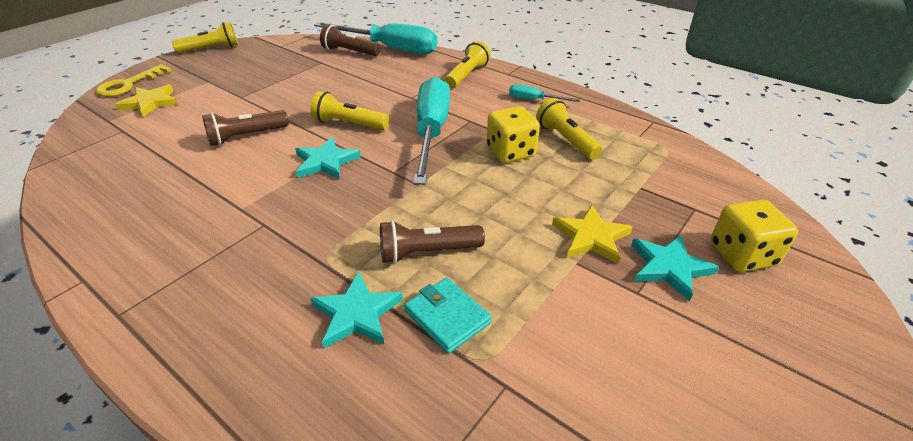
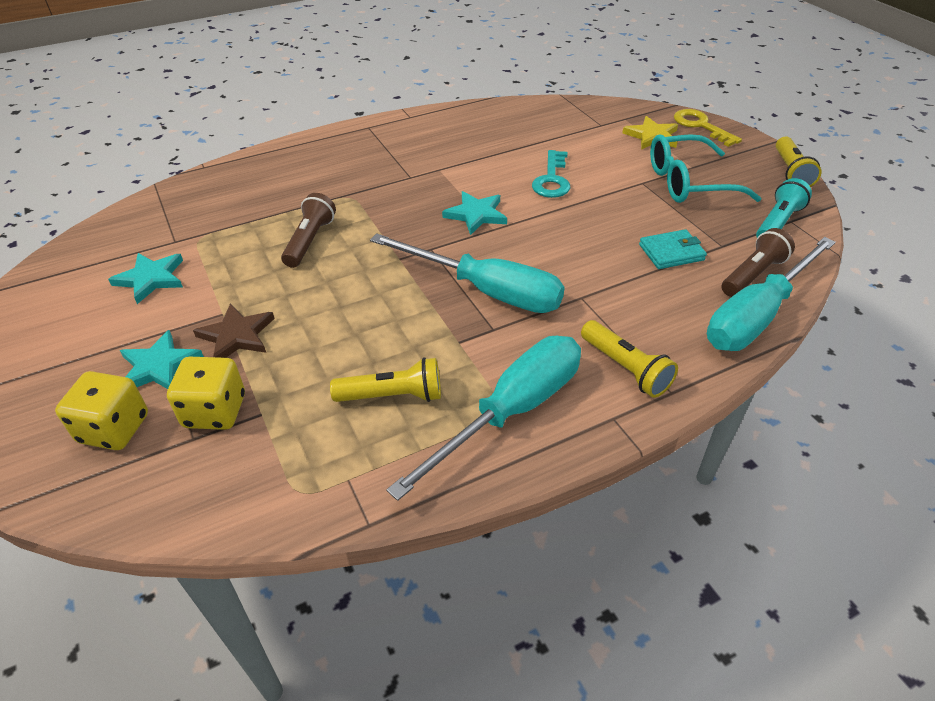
camera: 115 degrees right, 5 degrees up
(236, 80) = (688, 182): none -> turquoise glasses
(246, 136) = (552, 179): brown flashlight -> turquoise key
(285, 49) = (777, 223): none -> turquoise flashlight
(349, 124) = (540, 239): yellow flashlight -> none
(357, 314) = (285, 200): turquoise star -> turquoise star (151, 279)
(447, 317) = (244, 233): turquoise wallet -> turquoise wallet (671, 252)
(510, 152) = (404, 337): yellow dice -> yellow dice (215, 411)
(534, 100) = (511, 412): turquoise screwdriver -> turquoise screwdriver, size x2.26
(591, 237) = (237, 336): yellow star -> brown star

